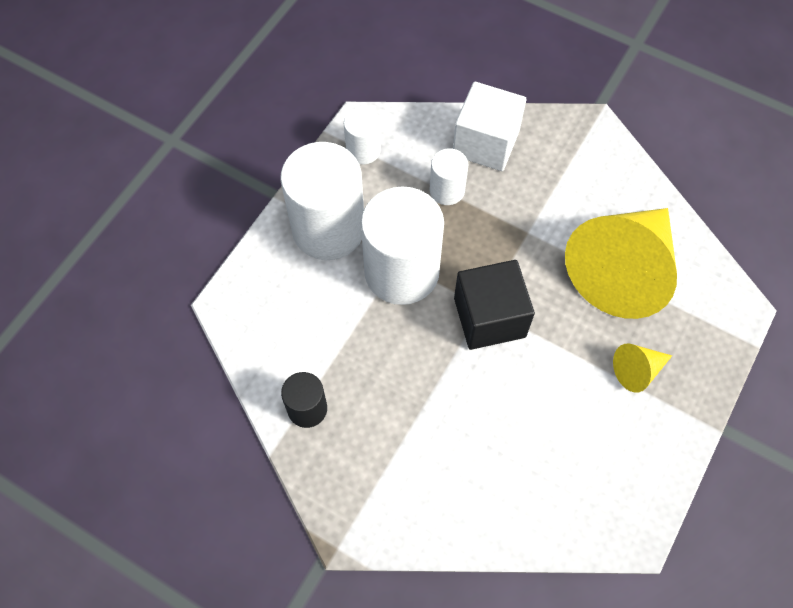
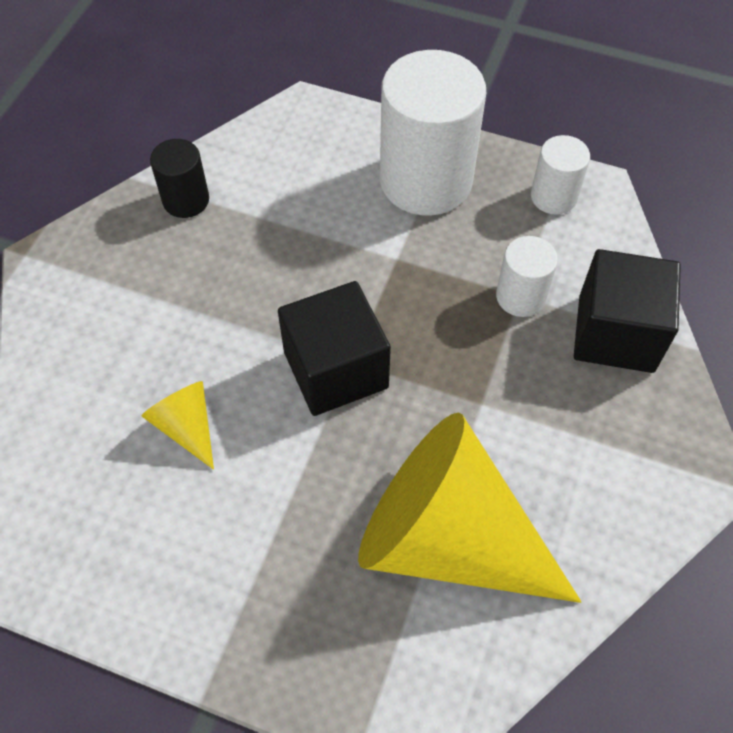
camera: 80 degrees right, 5 degrees down
(401, 272) = (382, 263): white cylinder -> none
(486, 143) = (616, 333): white cube -> black cube
(637, 370) = (284, 570): yellow cone -> yellow cone (186, 427)

